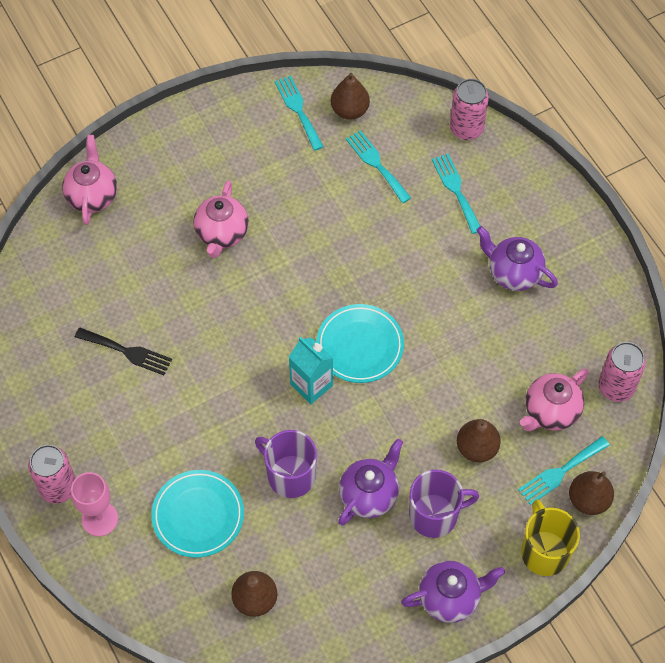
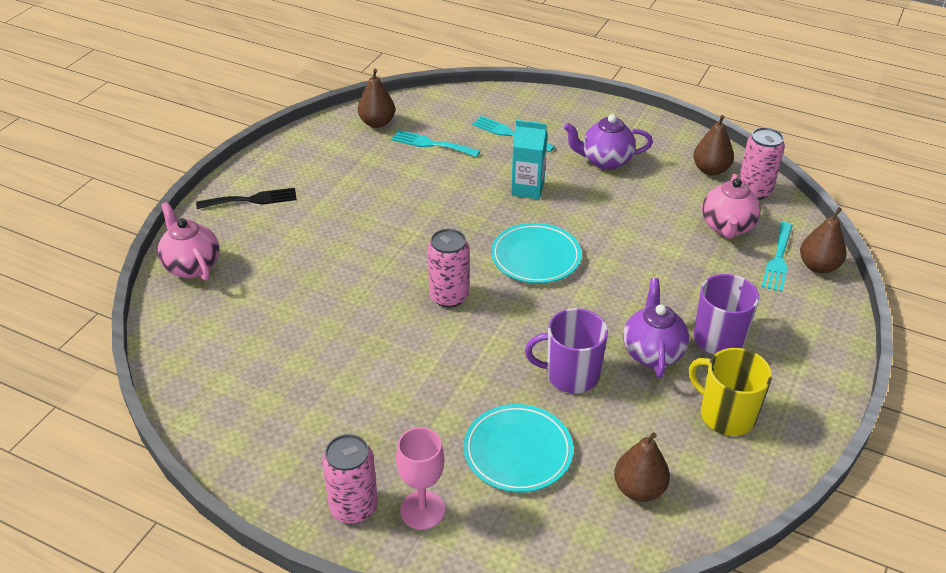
camera: 35 degrees left, 20 degrees down
(127, 352) = (328, 361): black fork -> black fork (252, 200)
(222, 234) = (341, 239): pink teapot -> none
(298, 110) = (333, 138): turquoise fork -> none
(311, 385) = (522, 302): turquoise carton -> turquoise carton (527, 189)
(450, 598) = (797, 389): purple teapot -> none
(466, 128) = (480, 98): pink can -> pink can (449, 296)
(476, 448) = (700, 277): brown pear -> brown pear (710, 170)
(544, 551) = (828, 316): yellow mug -> yellow mug (726, 415)

